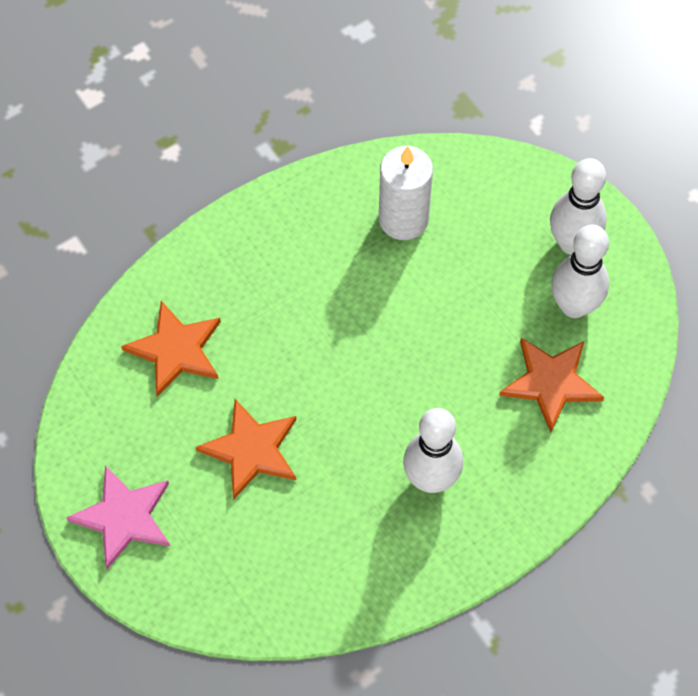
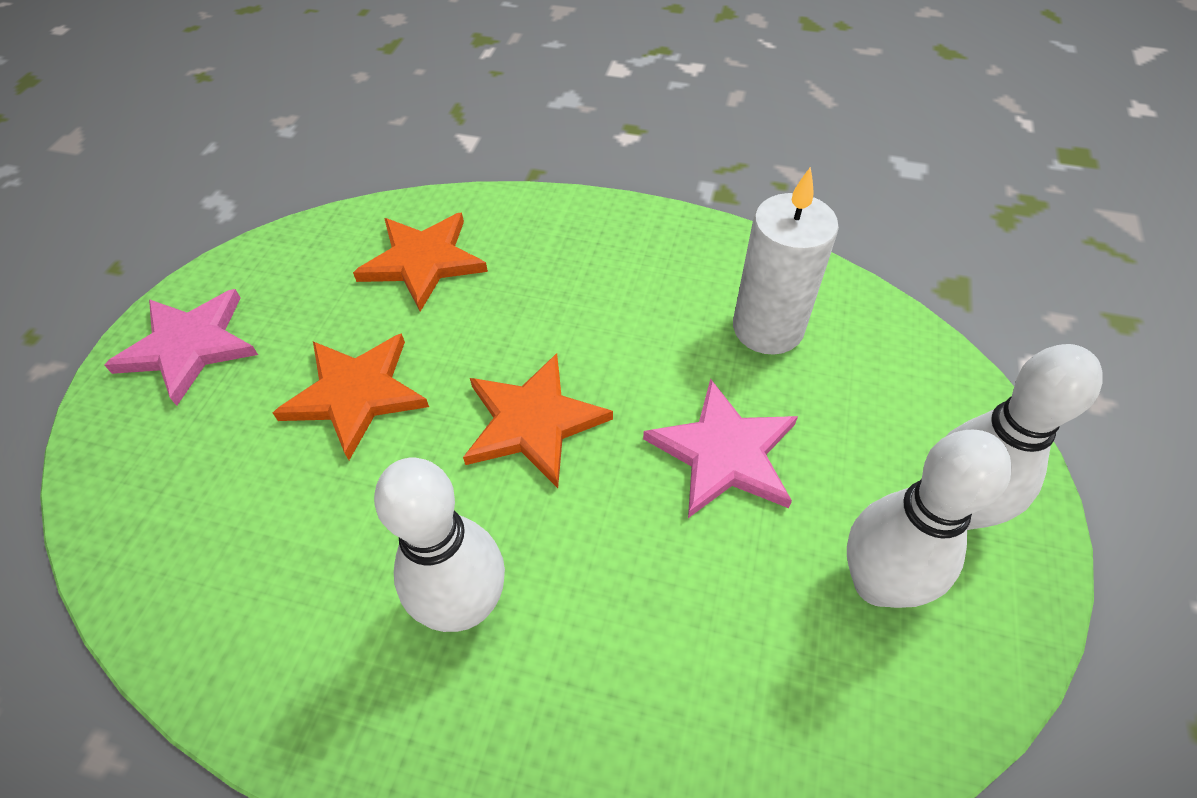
camera: 50 degrees right, 10 degrees down
(456, 307) = (724, 453): none -> pink star
(551, 382) = (742, 645): orange star -> orange star (533, 422)

